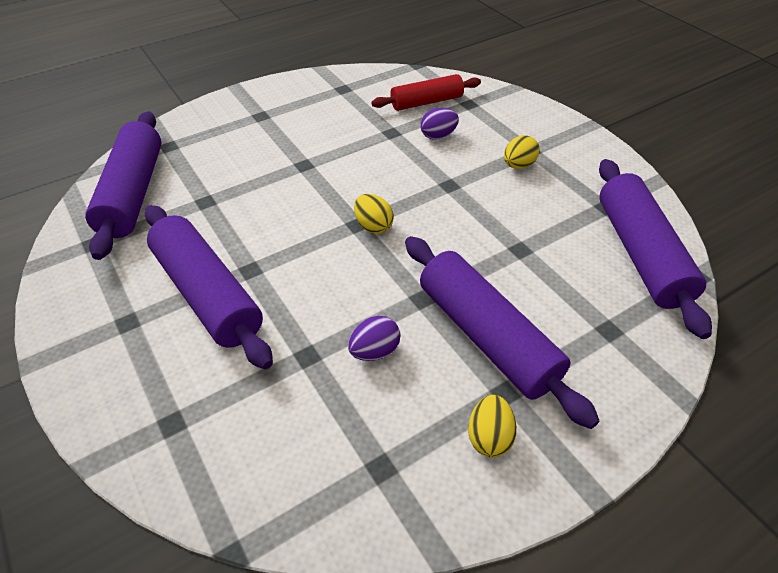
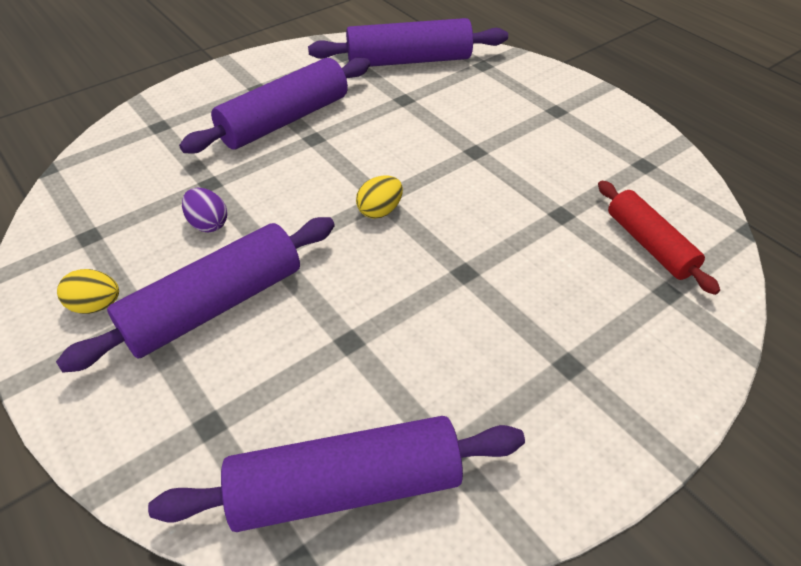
camera: 85 degrees right, 0 degrees up
(438, 136) = (569, 259): purple egg -> none
(518, 165) = (525, 347): yellow egg -> none

